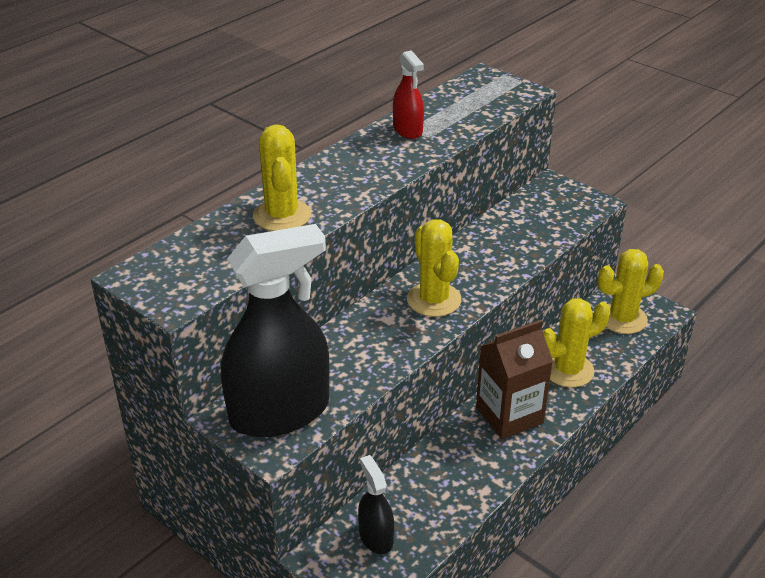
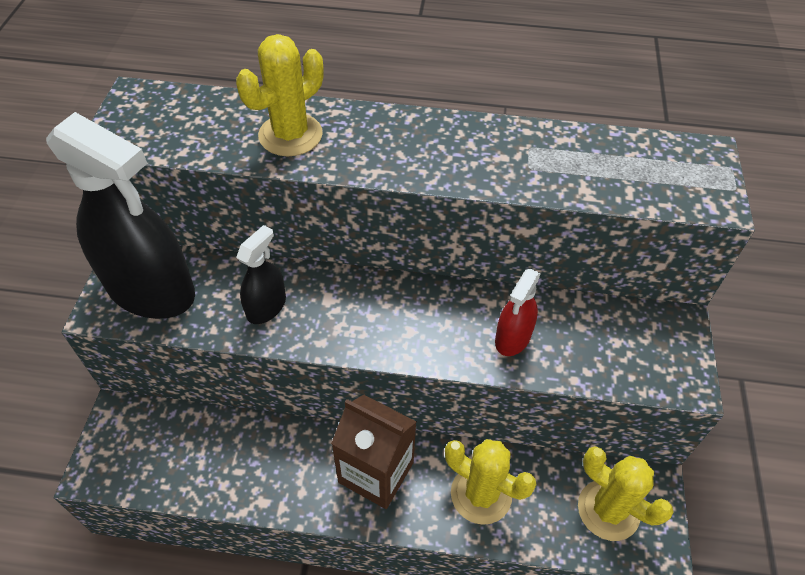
camera: 55 degrees right, 15 degrees up
(376, 537) = (159, 443): black spray bottle -> black spray bottle (266, 307)
(407, 130) = (524, 146): red spray bottle -> red spray bottle (513, 338)
(434, 300) = (384, 319): yellow cactus -> none

